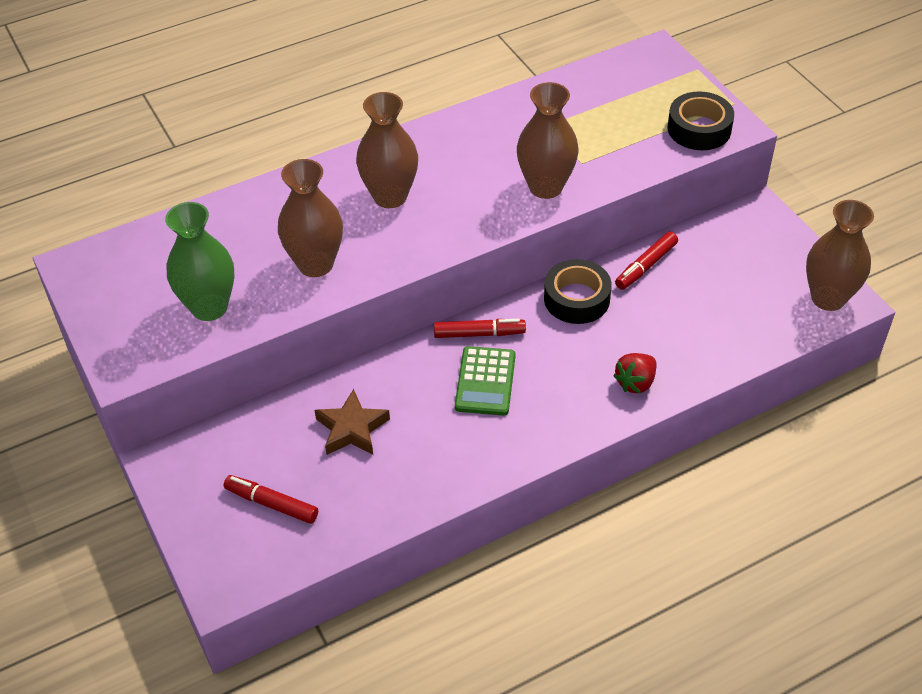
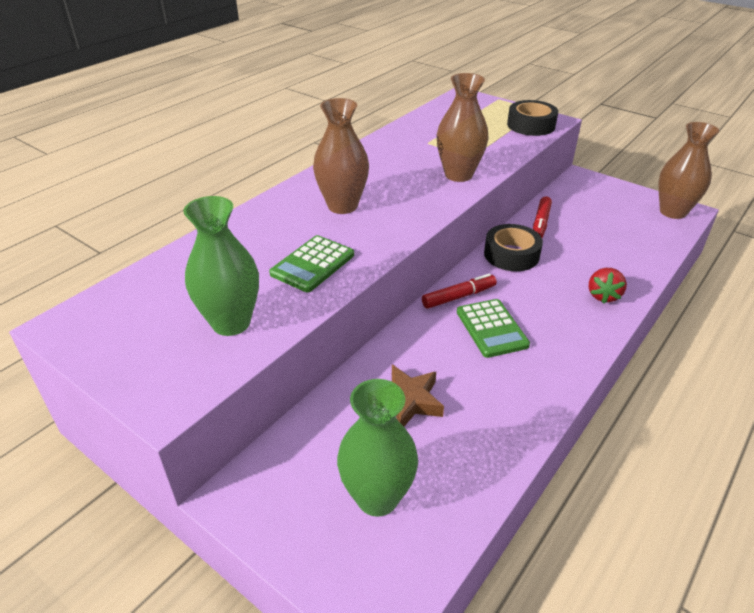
camera: 25 degrees left, 10 degrees down
(272, 504) = (377, 497): red marker -> green vase
(315, 264) = (312, 264): brown vase -> green calculator

